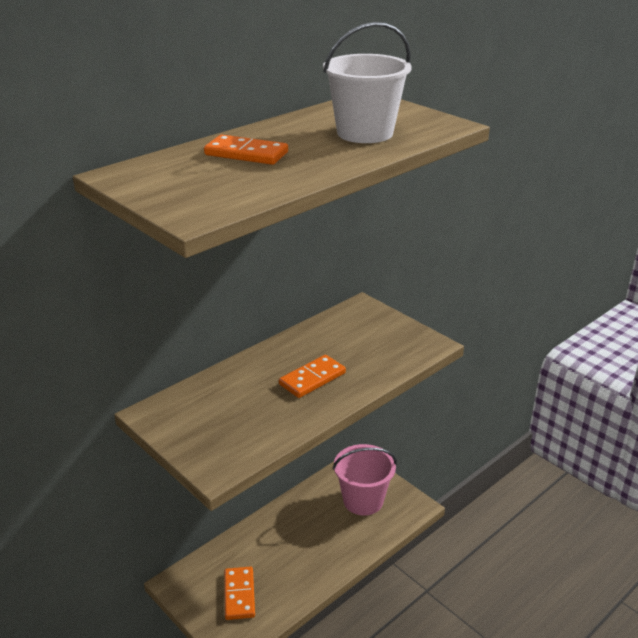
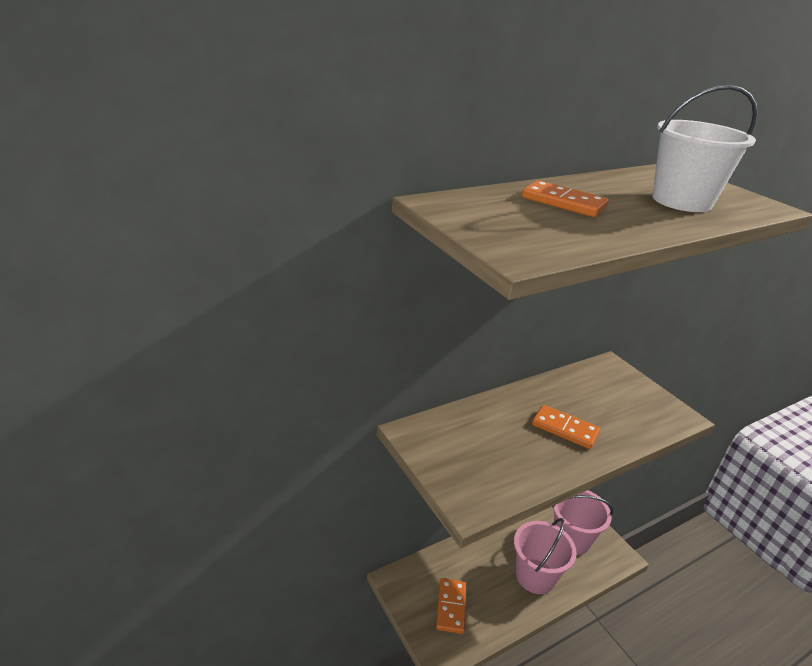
camera: 10 degrees right, 0 degrees up
(312, 379) = (565, 429): orange domino -> orange domino turned 60 degrees clockwise
(327, 545) = (535, 576): none -> pink bucket

